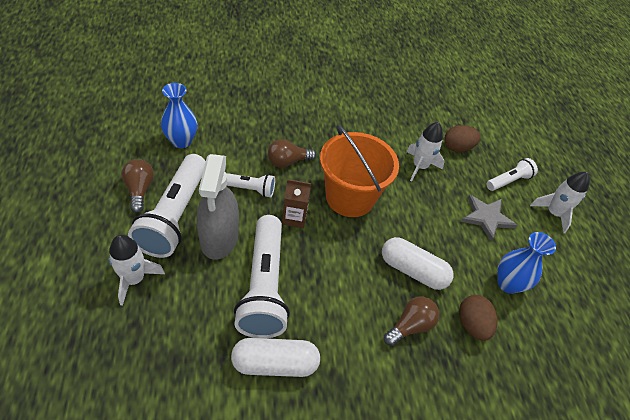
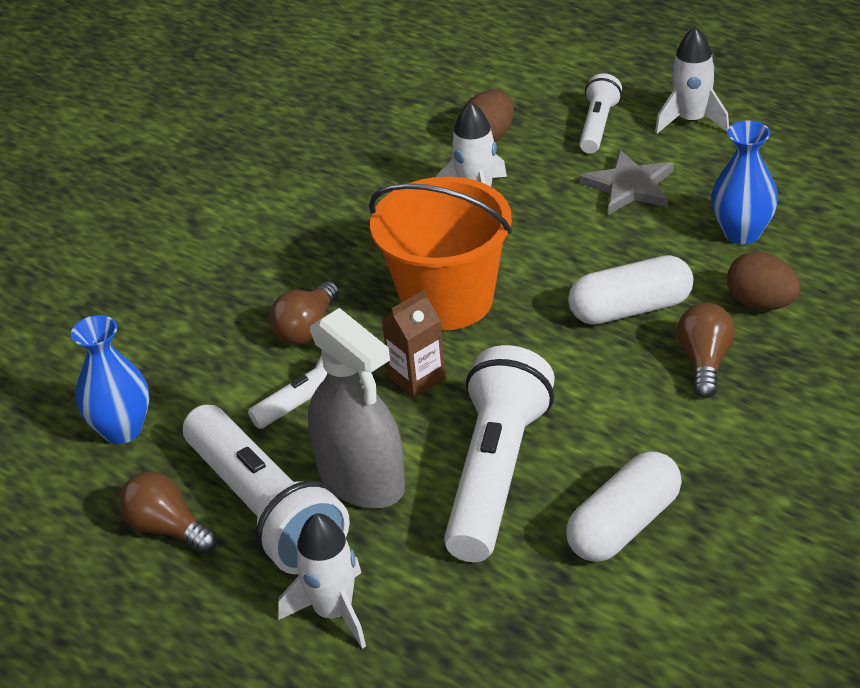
camera: 35 degrees left, 10 degrees down
(264, 286) = (496, 473): white flashlight -> white flashlight turned 120 degrees counterclockwise

